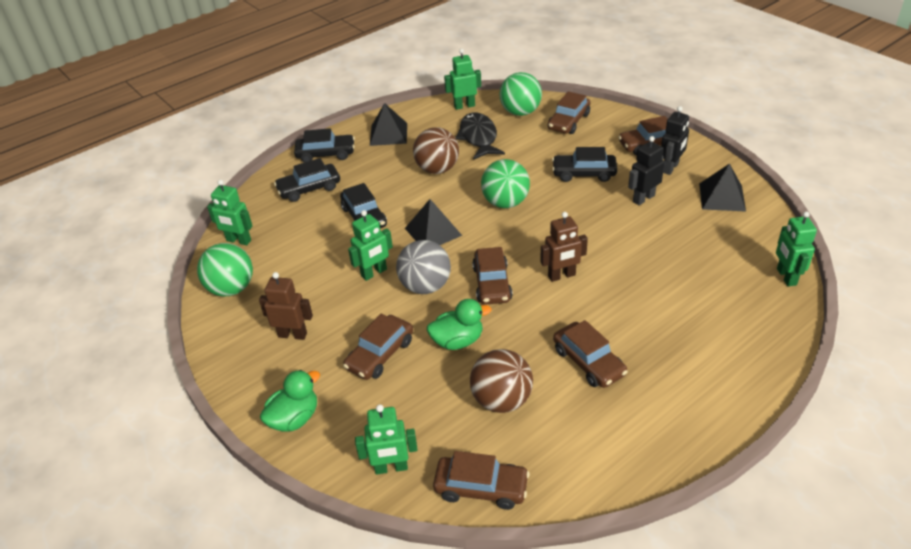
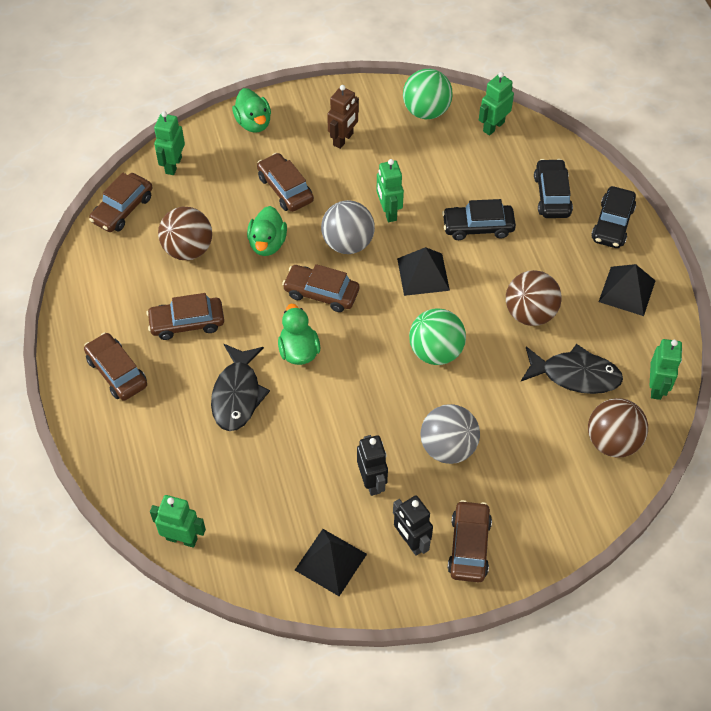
camera: 110 degrees right, 15 degrees up
(520, 112) = (612, 441): green ball -> brown ball
(561, 276) = (299, 351): brown robot -> green duck
(568, 121) = (564, 484): brown car -> brown car (117, 372)
(584, 173) = (448, 447): black car -> grey ball
(634, 296) = (237, 394): none -> black fish

